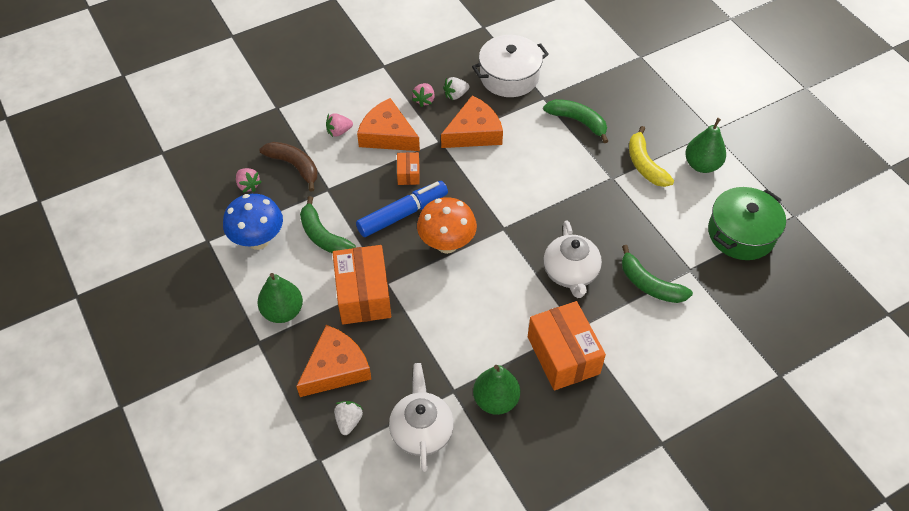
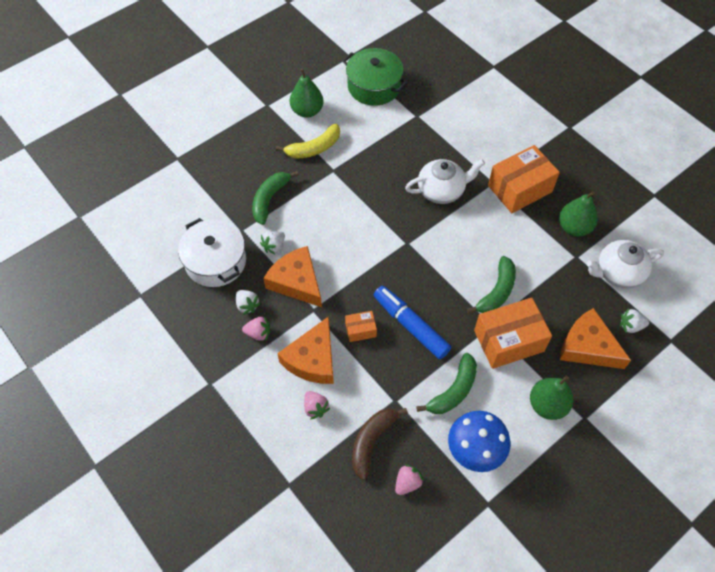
camera: 100 degrees left, 5 degrees up
(447, 244) = (436, 284): orange mushroom -> none
(519, 119) = (274, 246): none -> white strawberry
(649, 284) = (438, 139): green banana -> green banana (497, 291)

